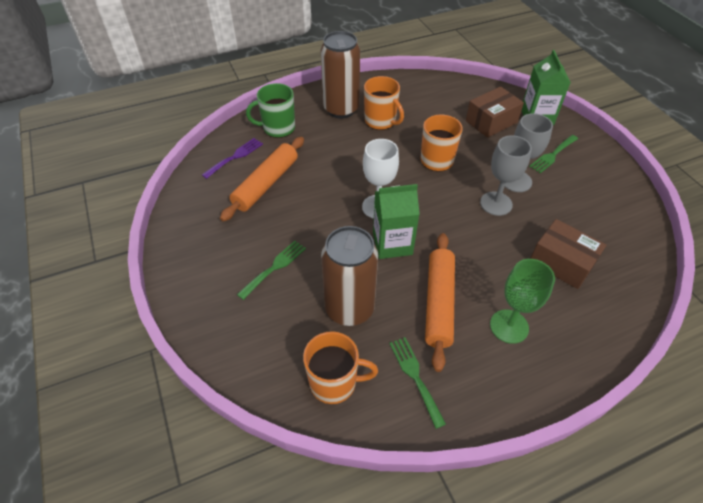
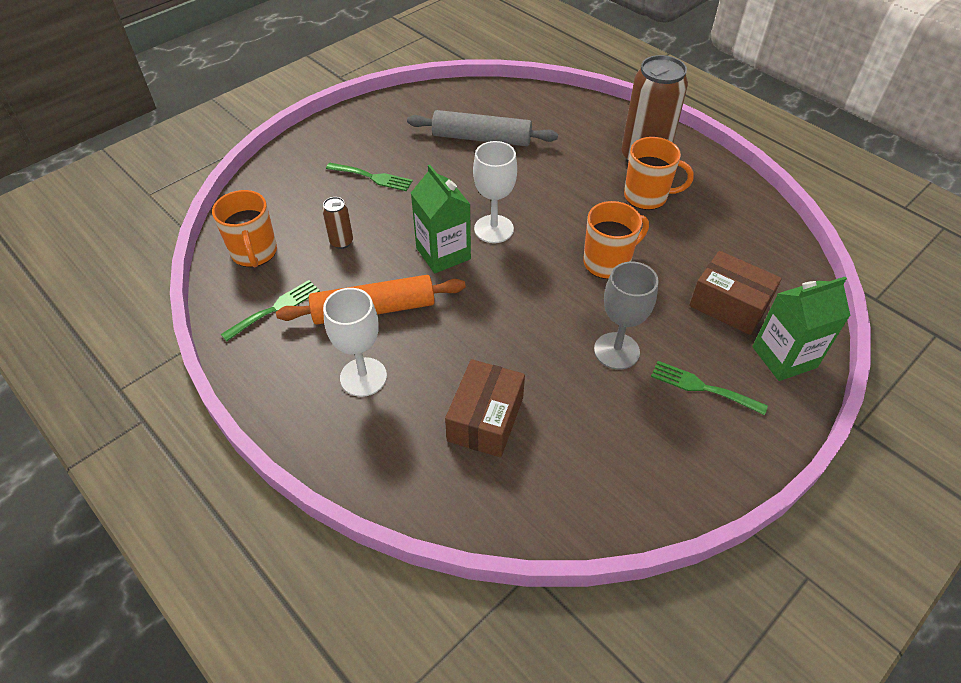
camera: 70 degrees right, 0 degrees up
(235, 157) = (509, 106): purple fork -> none
(266, 184) = (481, 138): orange rolling pin -> grey rolling pin
(278, 128) = (574, 121): green mug -> none
(349, 309) = (341, 242): brown can -> brown can, size x0.45
(381, 121) = (647, 196): orange mug -> orange mug turned 105 degrees counterclockwise
(496, 203) = (559, 335): grey goblet -> none
(509, 326) = (363, 377): green goblet -> white goblet

